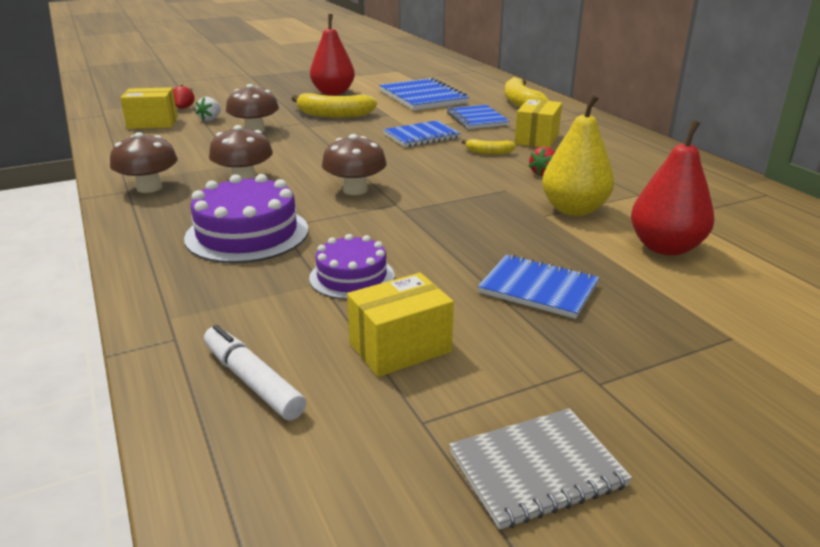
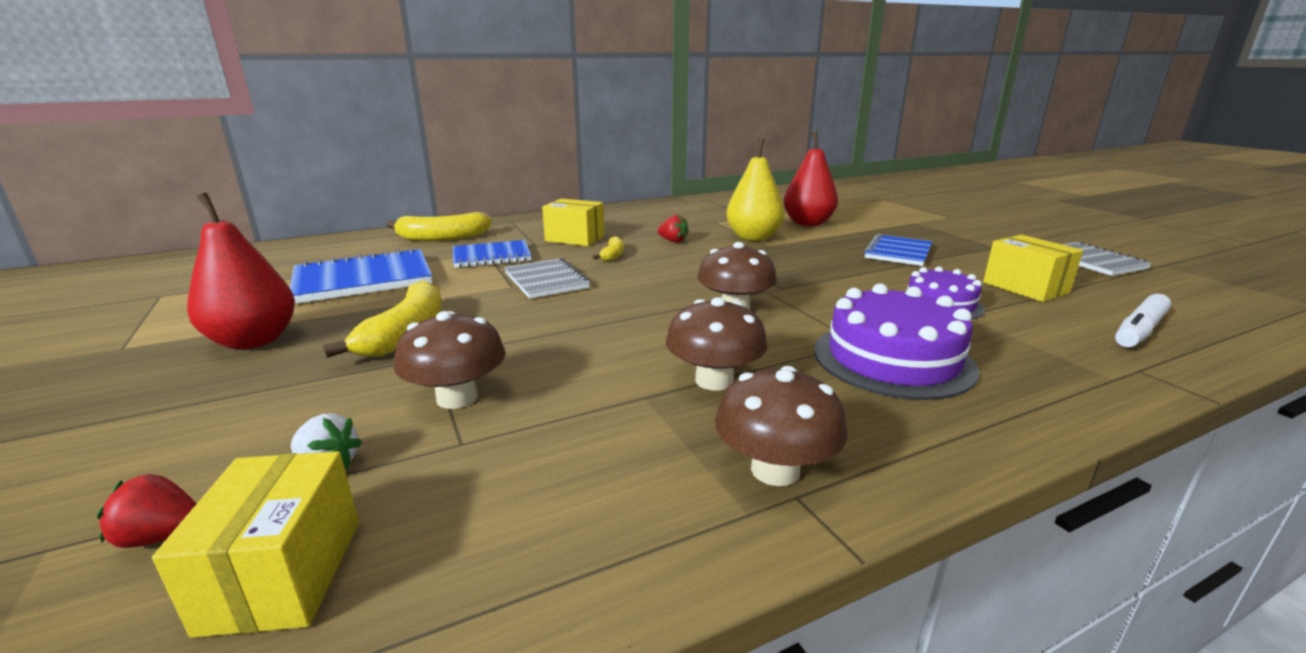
camera: 90 degrees left, 5 degrees down
(421, 136) = (546, 281): blue notebook -> grey notebook

